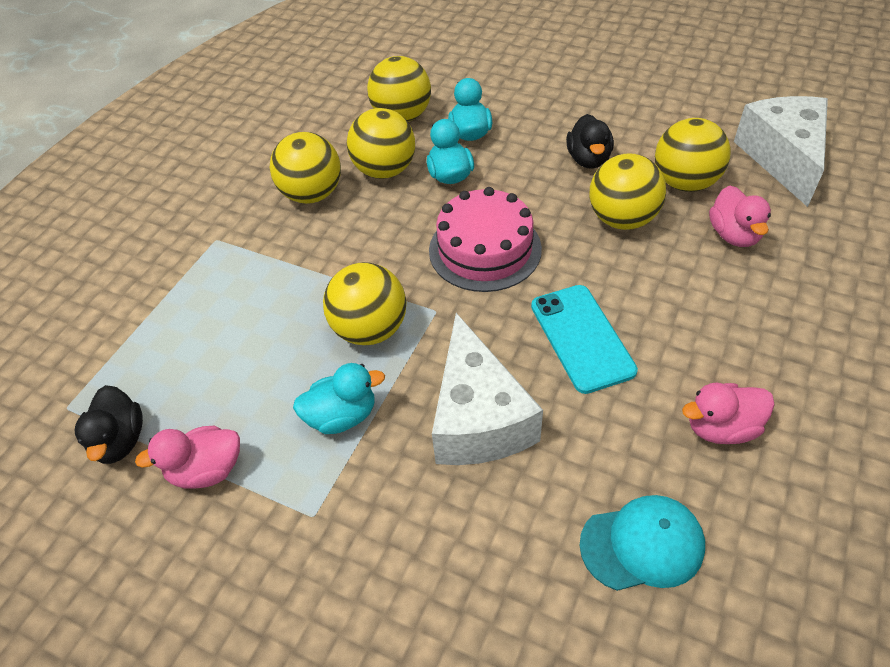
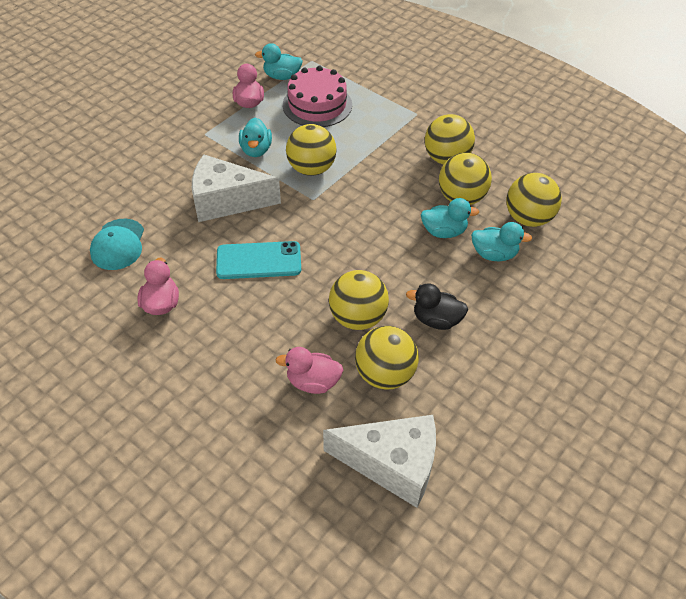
camera: 100 degrees right, 0 degrees up
(120, 440) = (282, 76): black duck -> turquoise duck
(485, 249) = (357, 233): pink cake -> pink cake (317, 105)

